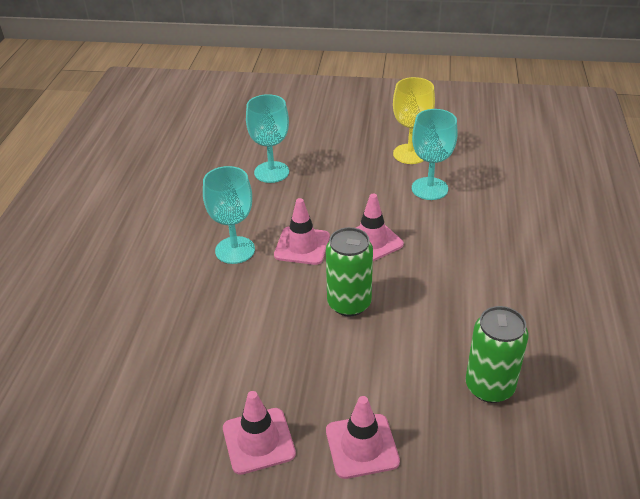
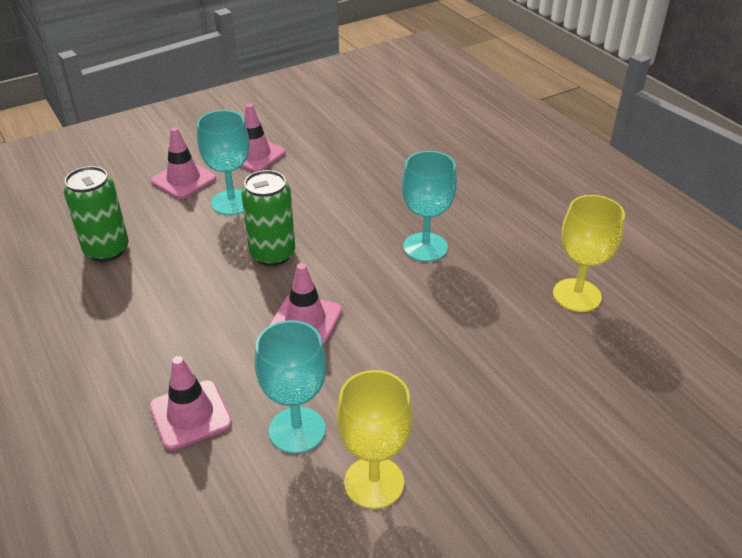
camera: 140 degrees right, 0 degrees up
(194, 177) = (576, 295): none -> yellow goblet
(271, 172) = (509, 346): turquoise goblet -> turquoise goblet (232, 202)
(302, 246) = (369, 281): pink traffic cone -> pink traffic cone (190, 415)

